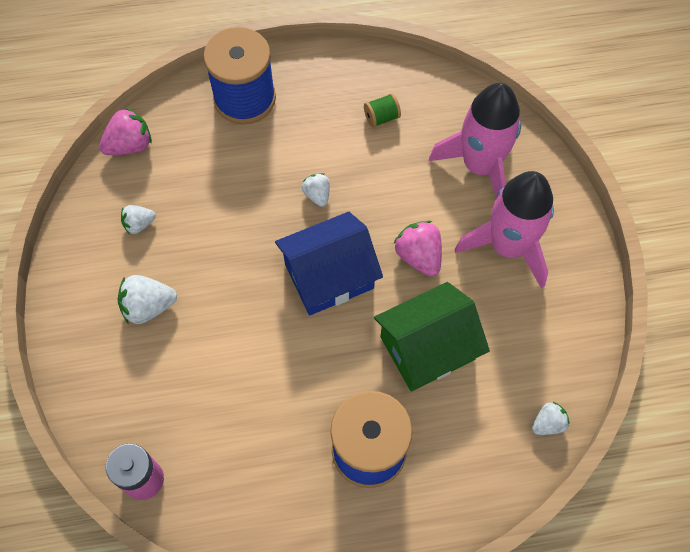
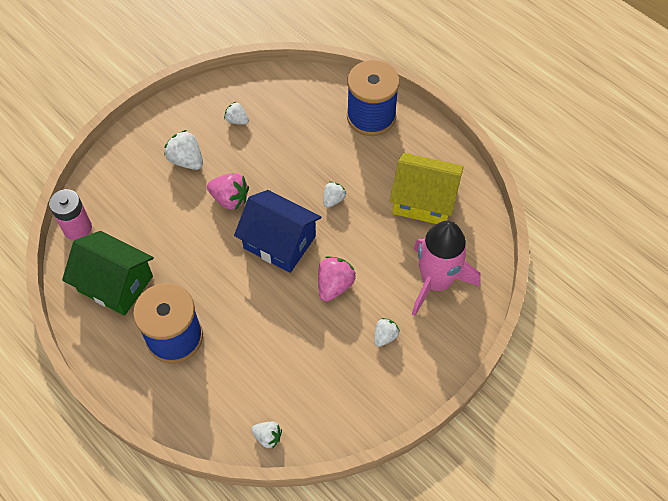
camera: 55 degrees right, 5 degrees down
(130, 145) = (287, 81): pink strawberry -> pink strawberry (230, 199)
(381, 117) = (424, 200): green spool -> yellow house
(427, 348) = (270, 330): green house -> green house (115, 284)
(508, 247) = (385, 336): pink rocket -> white strawberry

